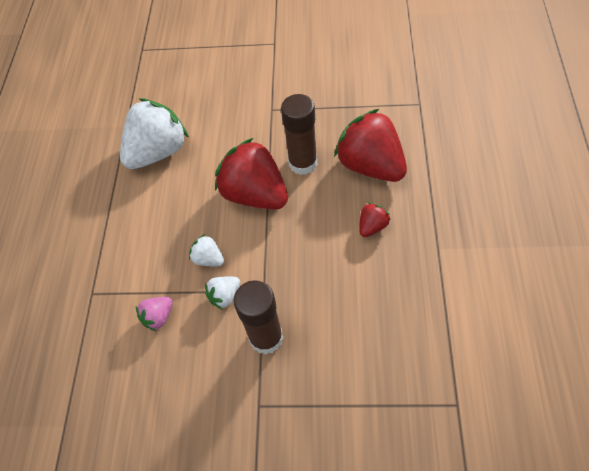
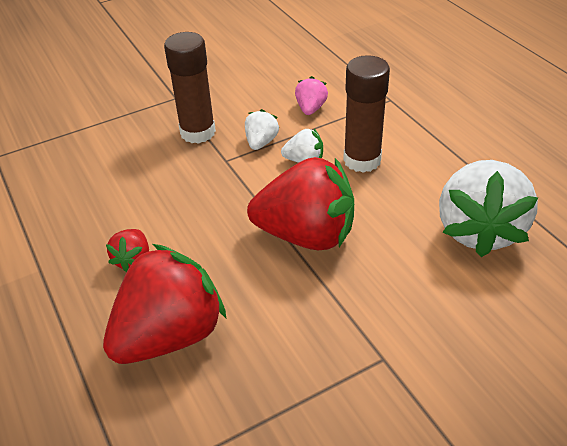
camera: 145 degrees right, 15 degrees down
(303, 163) = (272, 297): brown glue stick -> brown glue stick (362, 160)
(370, 165) = (170, 335): red strawberry -> red strawberry turned 60 degrees counterclockwise

